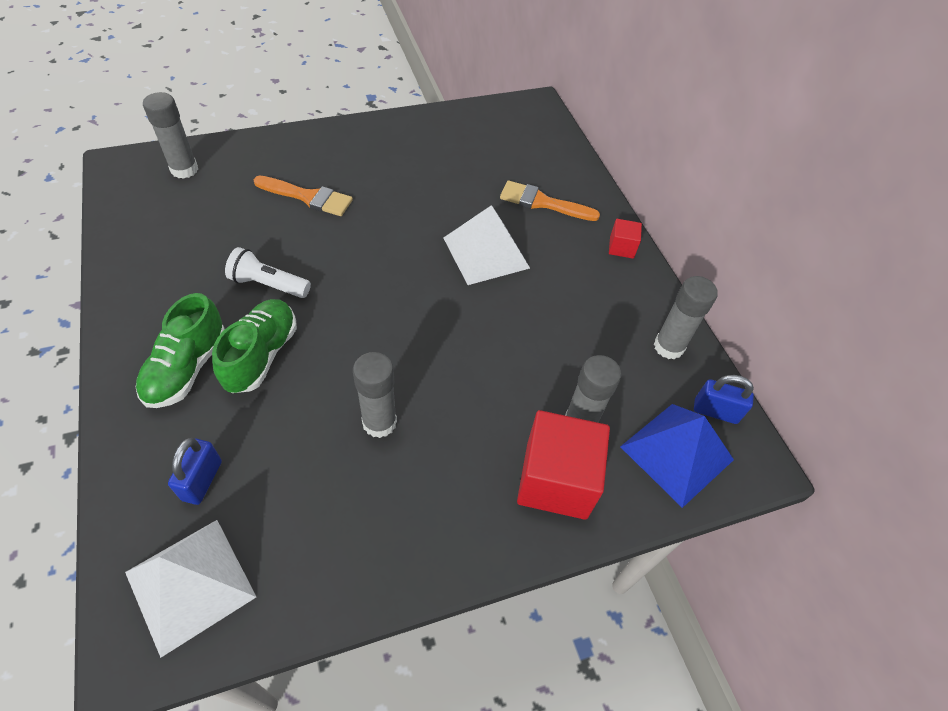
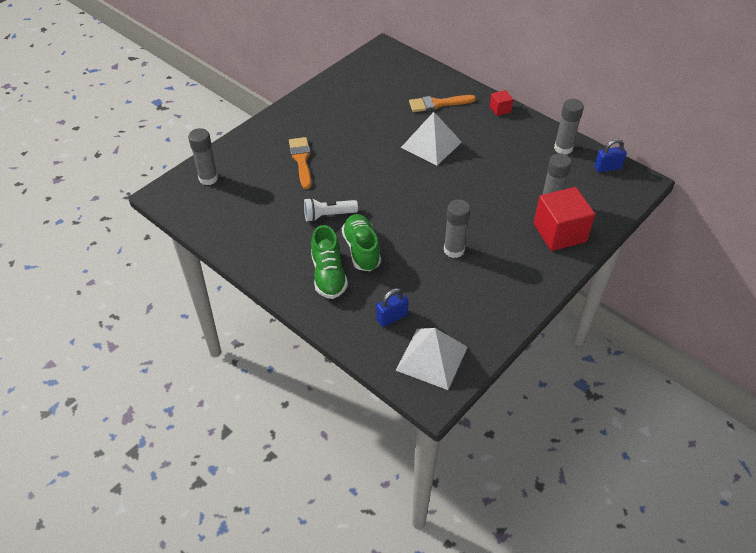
camera: 25 degrees left, 5 degrees down
(202, 480) = (392, 317): blue padlock -> blue padlock turned 75 degrees clockwise
(308, 197) = (301, 160): orange brush -> orange brush turned 90 degrees counterclockwise
(676, 453) = (604, 194): blue pyramid -> none

